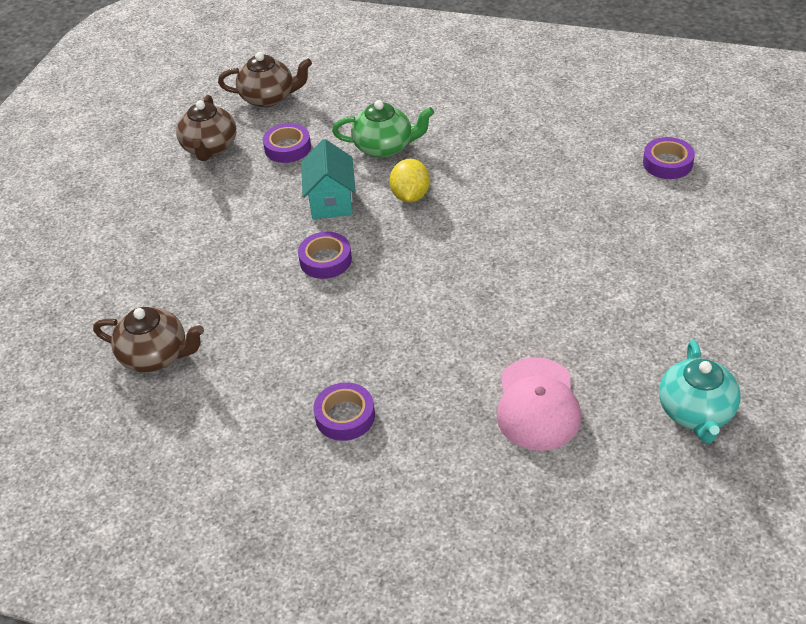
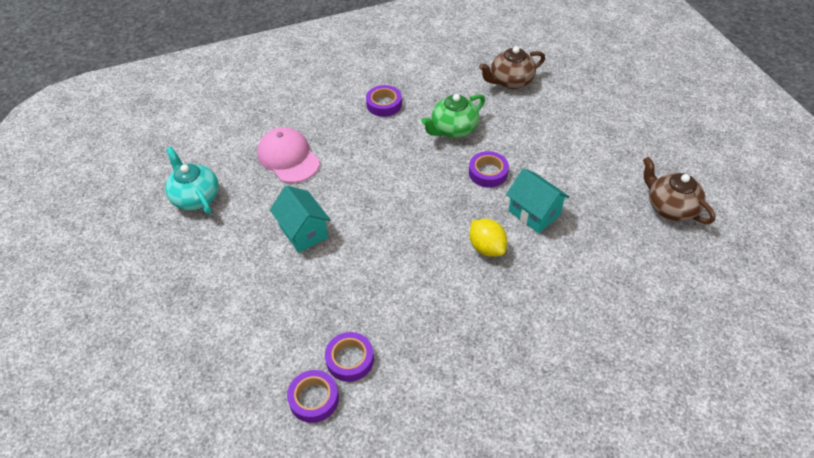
camera: 140 degrees right, 5 degrees up
(268, 98) = (700, 277): brown teapot -> none
(287, 148) = (619, 238): purple tape -> purple tape (350, 359)
(384, 147) = (553, 280): green teapot -> green teapot (453, 129)
(583, 300) = (303, 232): none -> turquoise house

